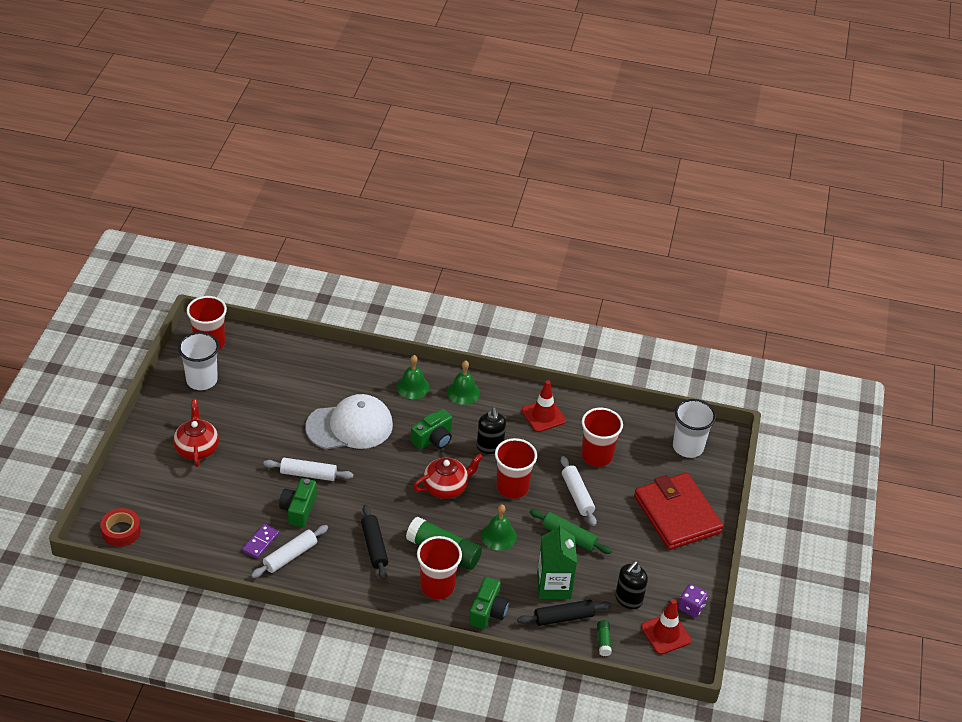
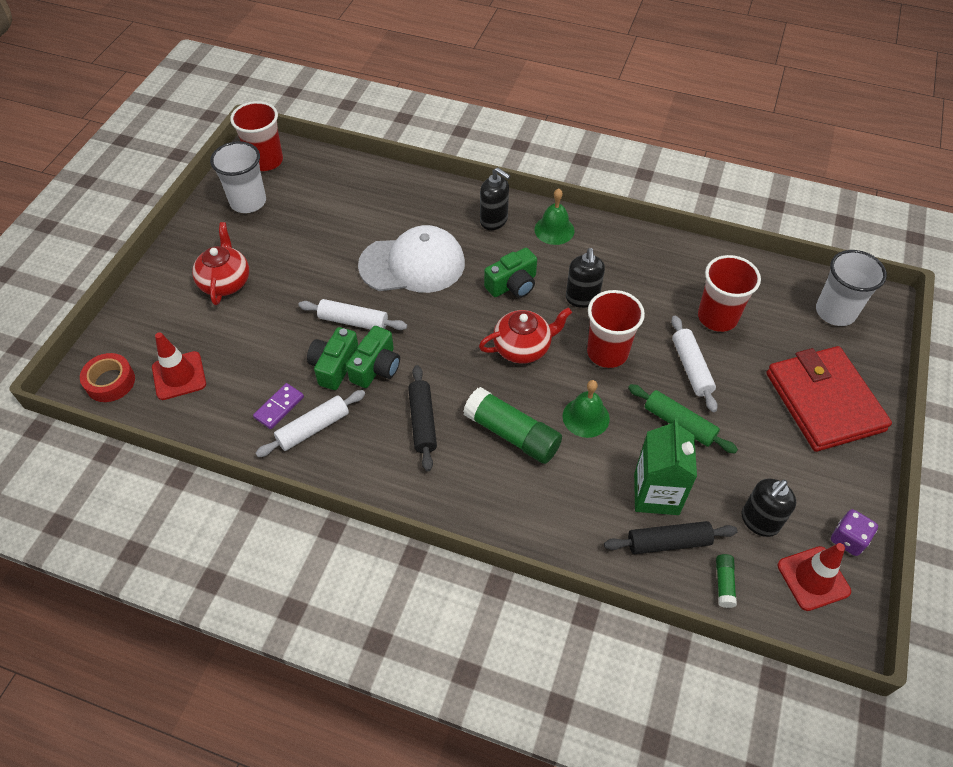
camera: 10 degrees right, 10 degrees up
(413, 387) = (494, 220): green bell -> black soap dispenser
(437, 586) = (499, 484): red cup -> none
(488, 611) = (564, 525): green camera -> green camera (376, 367)
(543, 416) = (651, 263): red traffic cone -> red traffic cone (179, 376)

